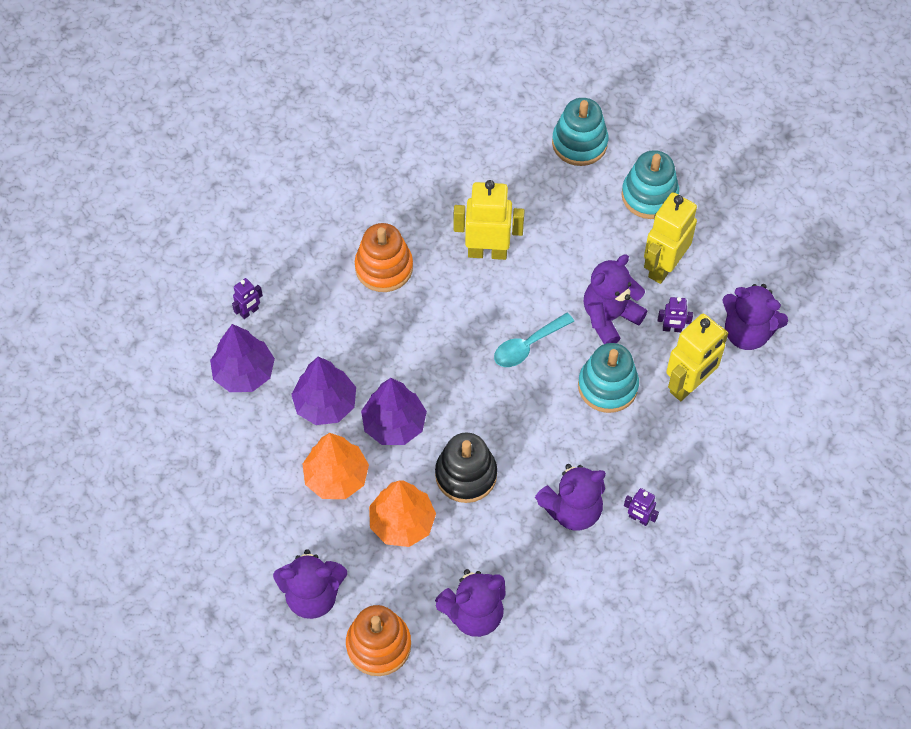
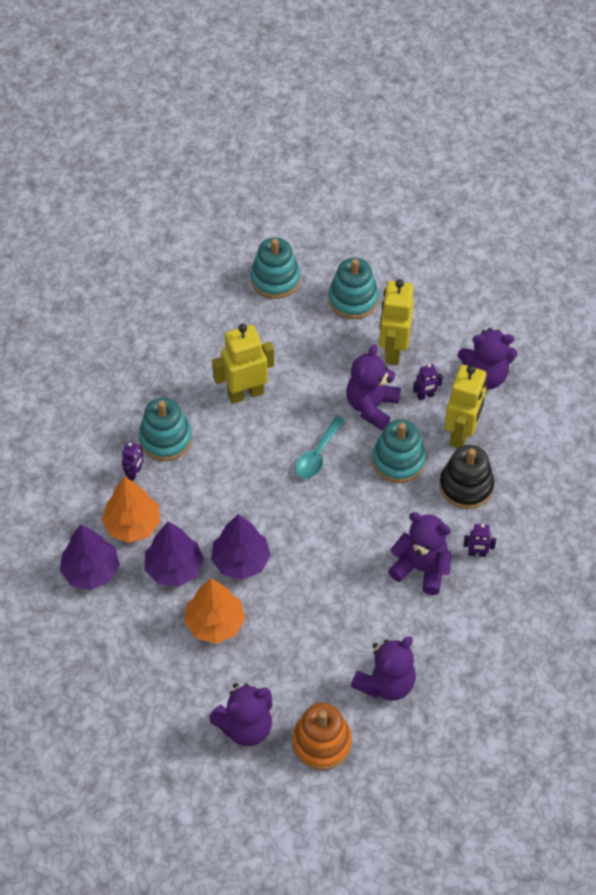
camera: 25 degrees left, 5 degrees down
(249, 312) = (69, 519): purple robot -> purple robot (134, 473)
(384, 267) = (165, 439): orange stacking toy -> turquoise stacking toy
(402, 522) = (289, 636): orange tree -> orange tree (132, 525)
(466, 475) = (321, 577): black stacking toy -> black stacking toy (466, 486)
(572, 509) = (421, 568): purple teddy bear -> purple teddy bear turned 105 degrees counterclockwise

